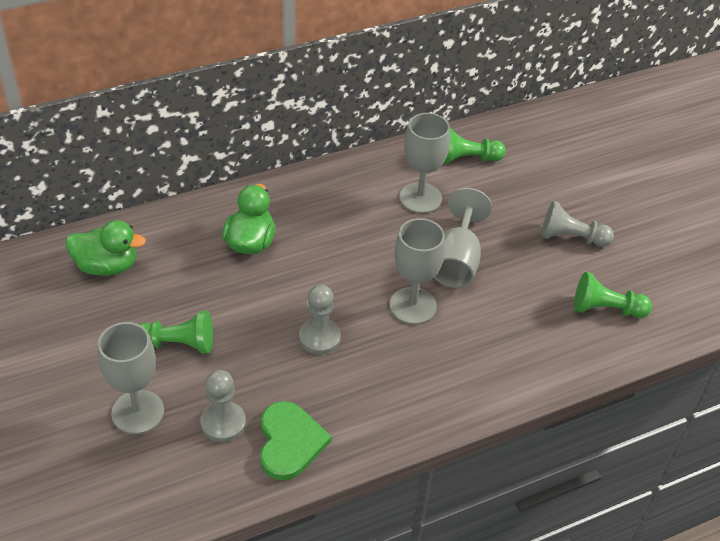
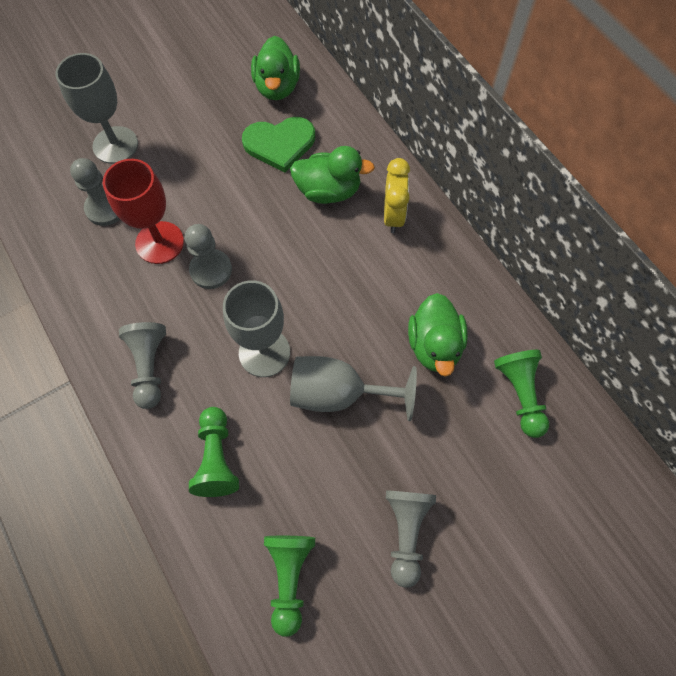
camera: 85 degrees right, 20 degrees up
(178, 344) = (191, 158): green pawn -> green pawn (217, 458)
(278, 377) = (159, 242): none -> red goblet
(289, 203) = (393, 216): none -> yellow clock
(290, 442) = (86, 263): green heart -> green heart (279, 144)
(416, 391) = (149, 367): none -> grey pawn
(420, 198) = (434, 345): grey goblet -> green duck

